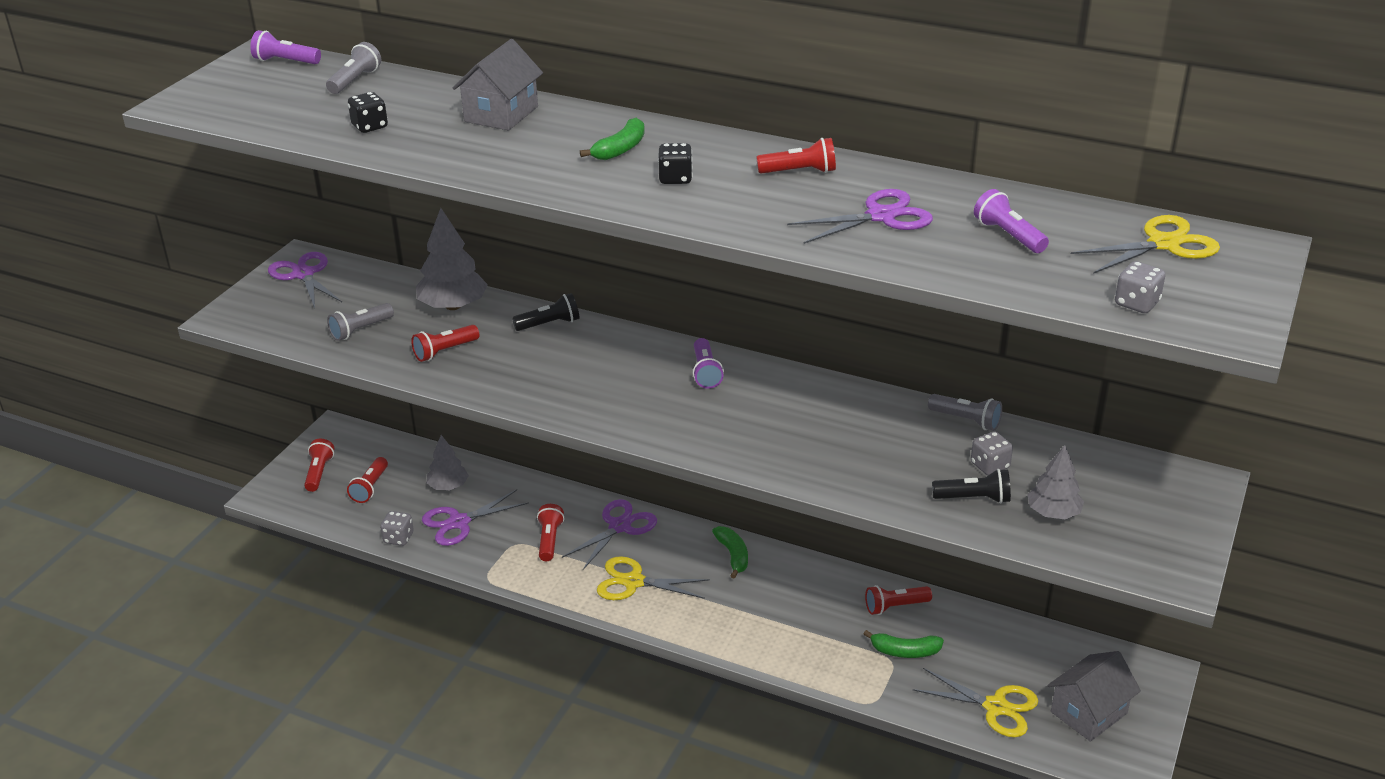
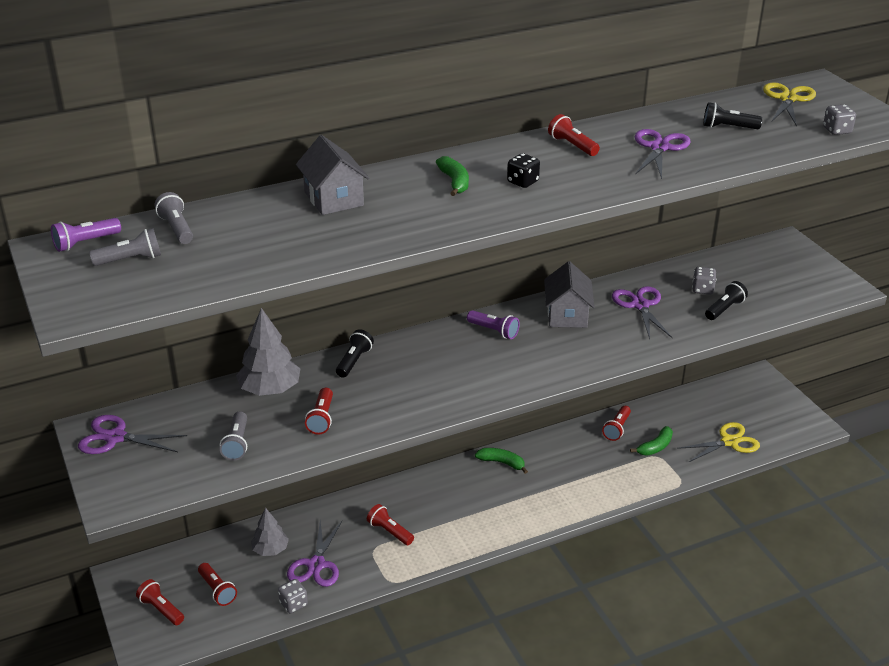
camera: 50 degrees left, 0 degrees up
(370, 126) = (266, 250): black dice -> none
(619, 526) = (416, 494): purple scissors -> purple scissors (640, 305)
(634, 582) = (476, 517): yellow scissors -> none
(799, 172) = (572, 146): red flashlight -> red flashlight turned 75 degrees counterclockwise
(966, 420) = (654, 274): grey flashlight -> grey flashlight (130, 260)
(1008, 235) = (728, 127): purple flashlight -> black flashlight
(1053, 513) = (763, 293): grey tree -> none
(1089, 712) = (764, 414): grey house -> grey house (567, 315)

